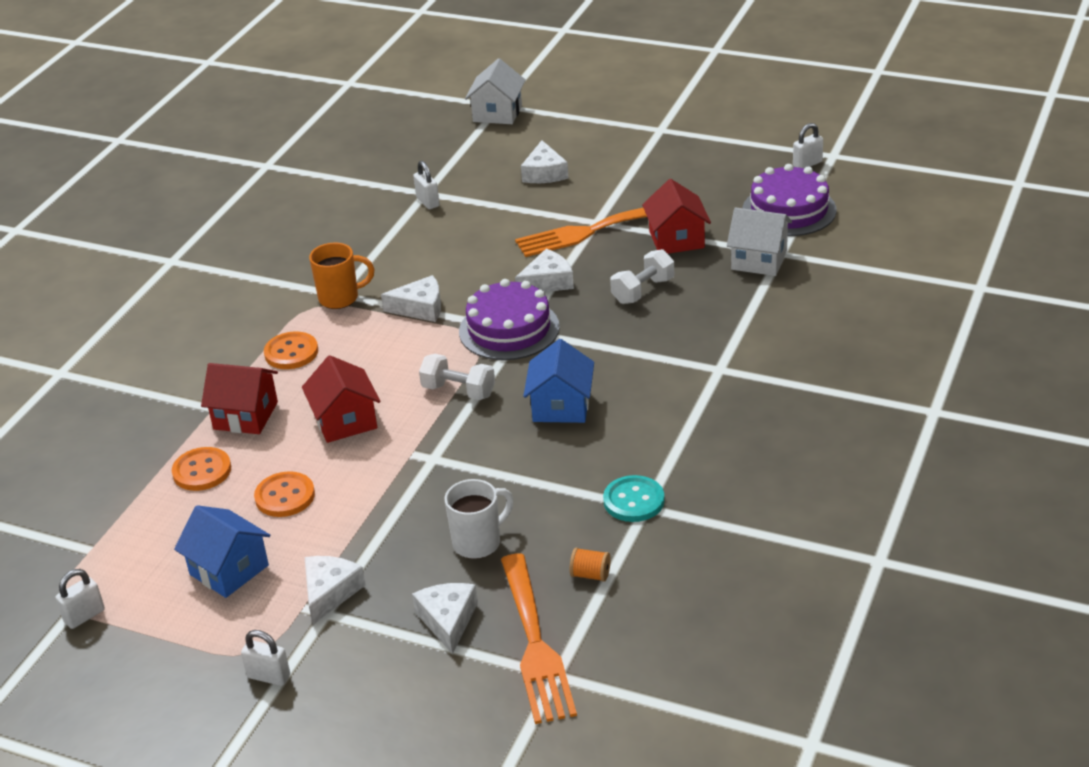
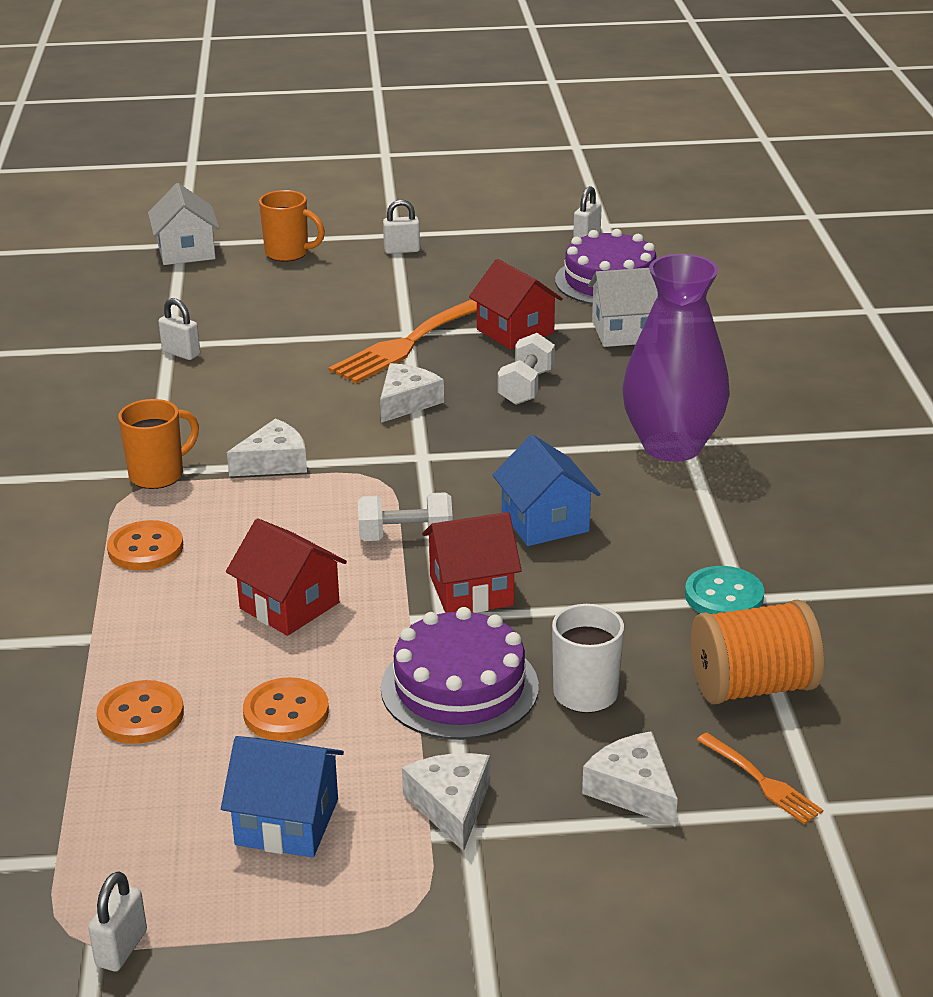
camera: 30 degrees left, 5 degrees down
(245, 415) = (146, 634): red house -> red house (471, 590)
(269, 676) = (462, 934): white padlock -> white padlock (402, 250)
(509, 329) = (406, 459): purple cake -> purple cake (459, 687)
(534, 643) = (760, 780): orange fork -> orange fork, size x0.50
(544, 173) = (299, 298): white cheese -> none
(568, 130) = (288, 253): none -> orange mug
(590, 575) = (752, 687): orange spool -> orange spool, size x2.32
(706, 369) = (672, 446): none -> purple vase

